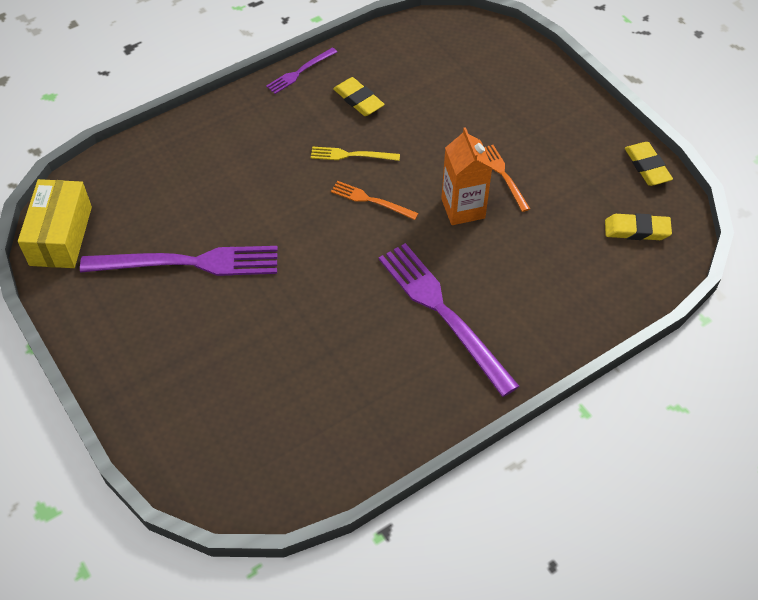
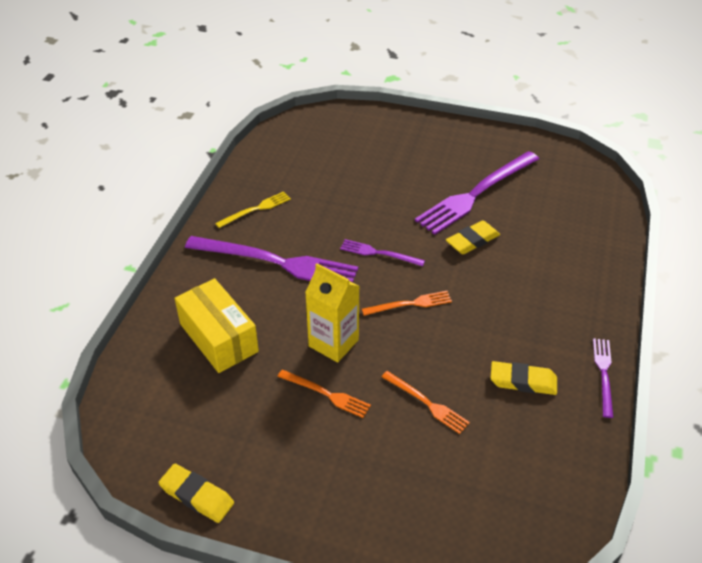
camera: 140 degrees right, 10 degrees down
(61, 236) = (570, 163): yellow box -> yellow box (218, 338)
(345, 261) = (379, 253): none -> purple fork
(351, 155) = (467, 329): yellow fork -> yellow fork (256, 209)
(439, 127) = (427, 403): none -> orange fork
(463, 208) = (333, 343): orange carton -> yellow carton
(636, 230) = (168, 419): yellow eraser -> yellow eraser (472, 241)

